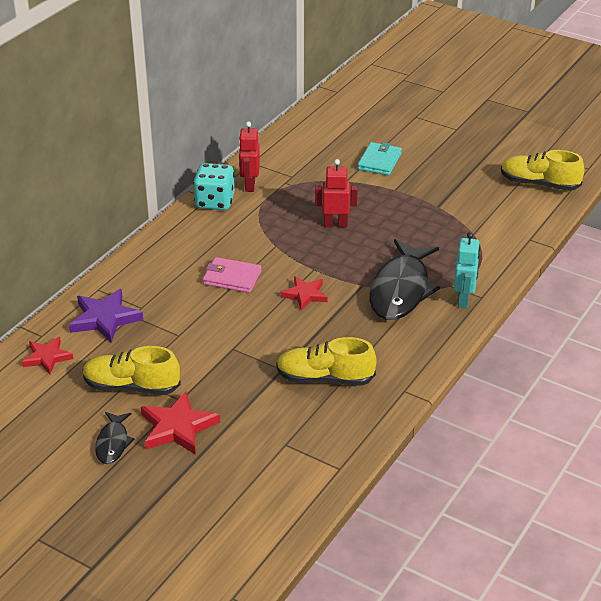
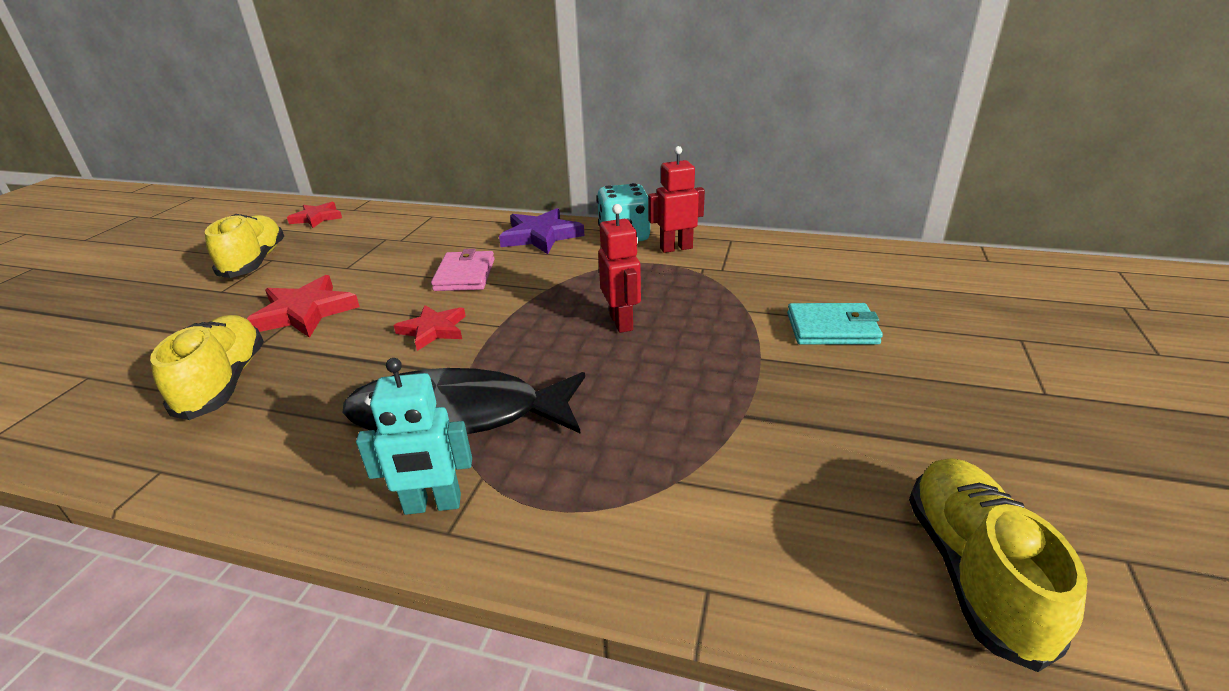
camera: 75 degrees right, 5 degrees down
(105, 319) = (379, 228): purple star -> purple star (541, 236)
(113, 443) = (160, 271): black fish -> none
(178, 427) = (167, 299): red star -> red star (305, 312)

